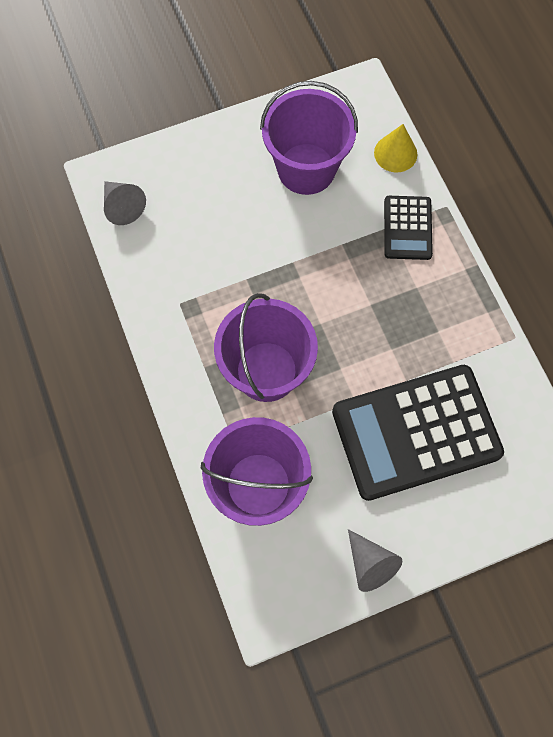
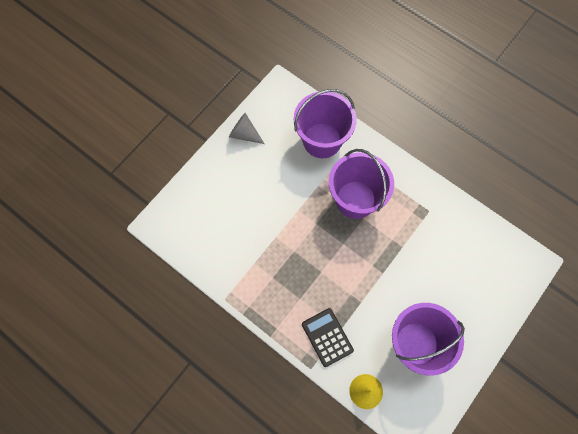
camera: 150 degrees right, 0 degrees up
(122, 206) = (506, 251): grey cone -> none
(416, 432) = (255, 211): black calculator -> none

